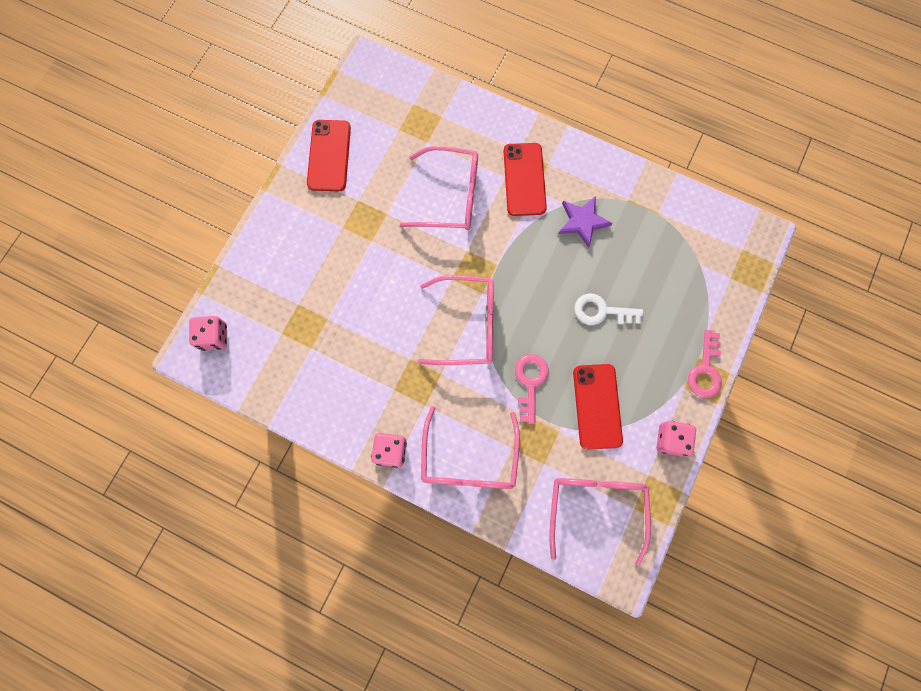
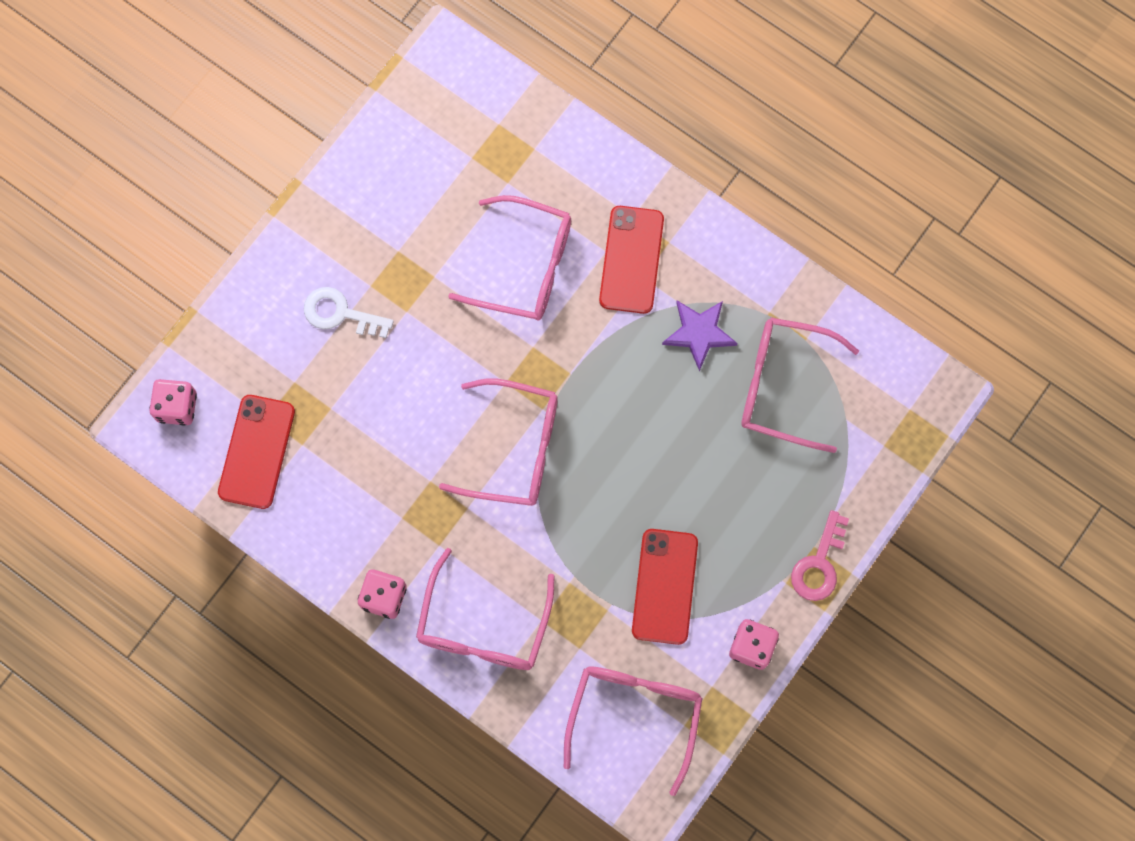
camera: 10 degrees right, 0 degrees up
(329, 156) = (369, 180): red phone -> red phone (256, 451)
(530, 382) = (583, 540): pink key -> none
(602, 311) = (698, 461): white key -> white key (340, 313)
(649, 248) = (782, 386): none -> pink glasses

